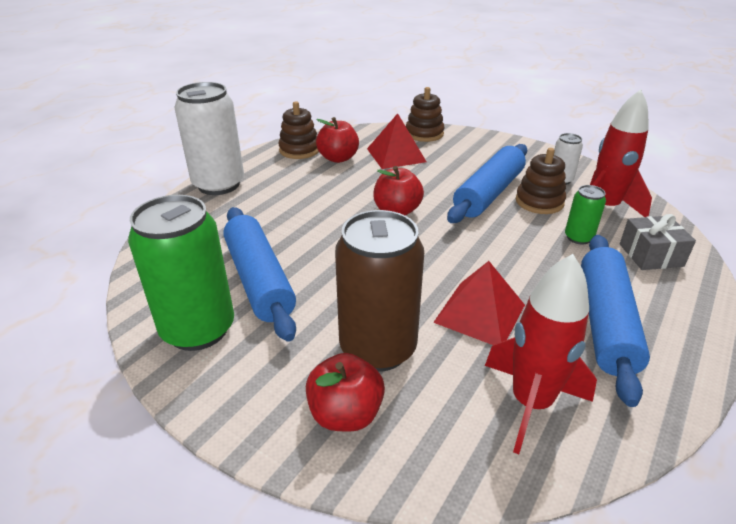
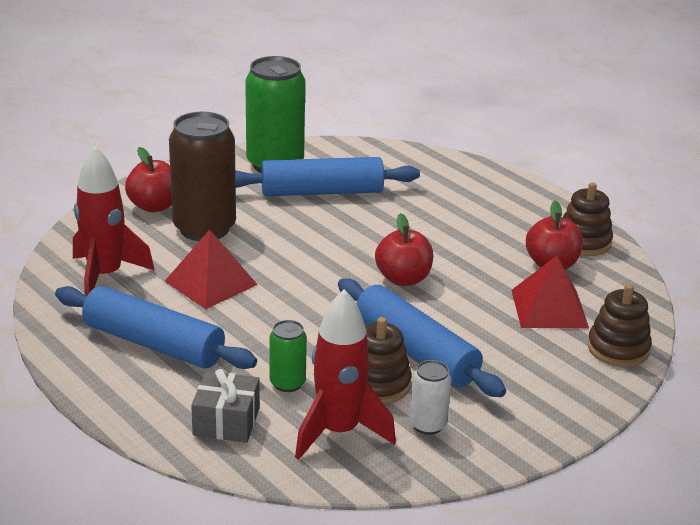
camera: 105 degrees right, 5 degrees down
(219, 184) = (506, 186): white can -> none

